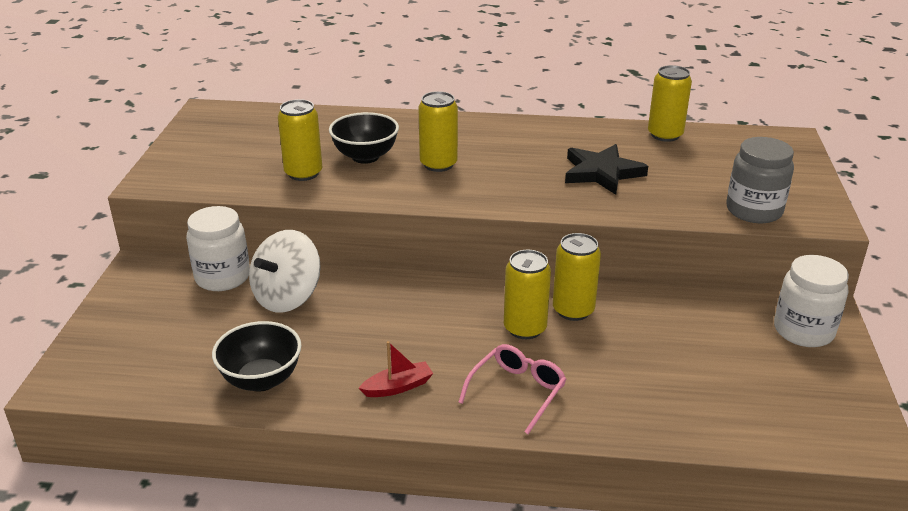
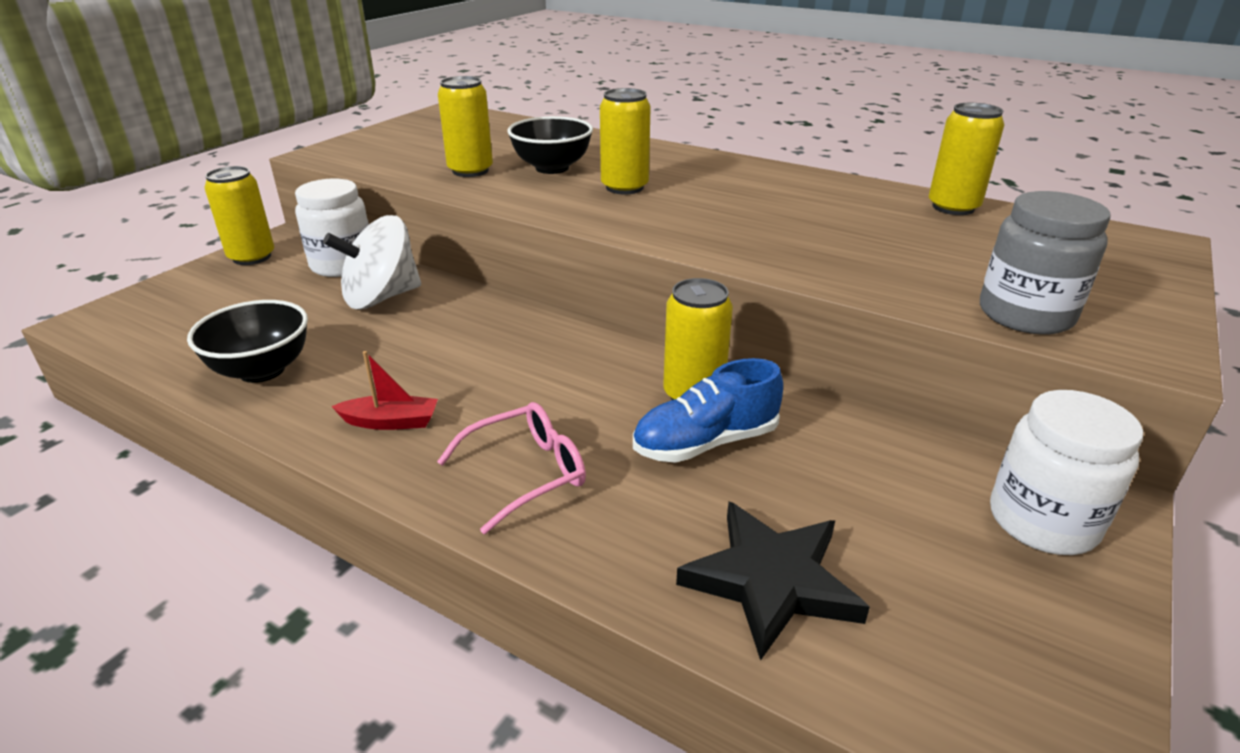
camera: 25 degrees right, 0 degrees up
(525, 328) = (610, 399): yellow can -> yellow can (252, 257)
(602, 173) = (824, 230): black star -> black star (770, 580)
(605, 340) = (705, 442): none -> blue shoe

